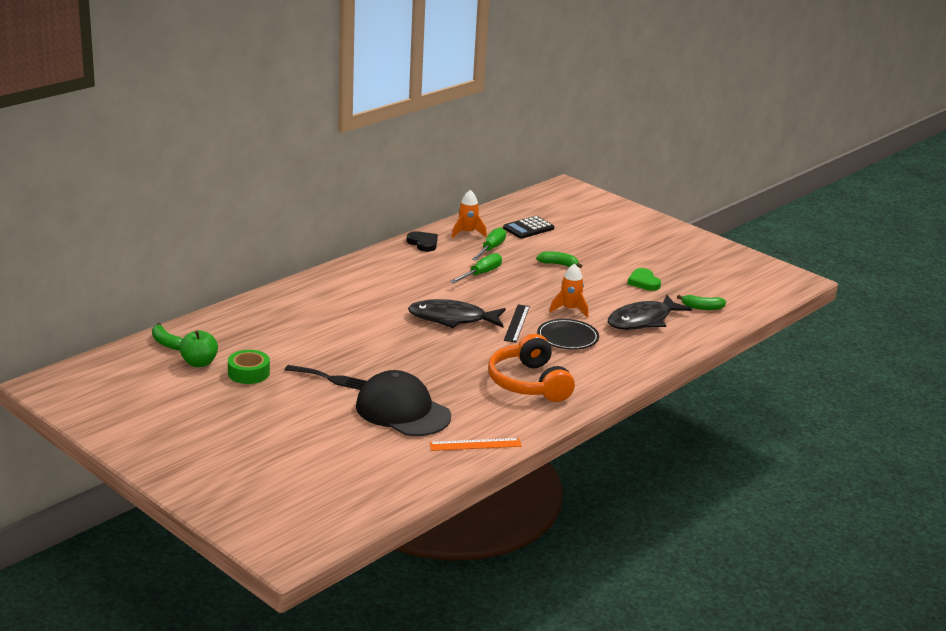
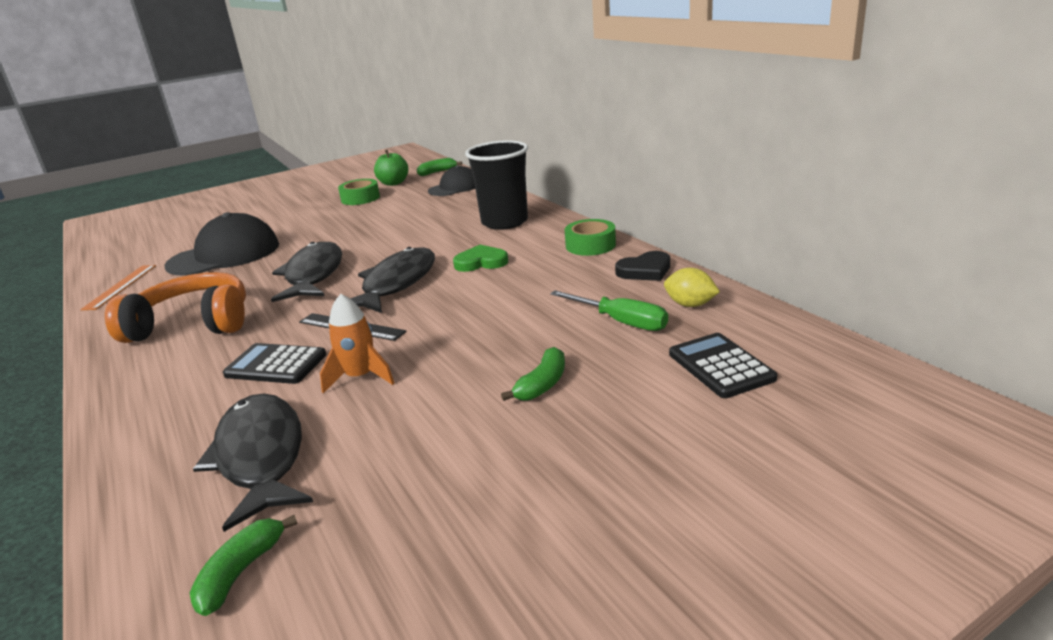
camera: 110 degrees right, 0 degrees up
(227, 326) = (454, 187): none -> black cap
(331, 293) = (504, 222): none -> black cup
(331, 378) = (318, 226): black fork -> none
(382, 260) = (590, 245): none -> green tape
(441, 355) = (313, 275): none -> black fish
(467, 233) = (690, 305): orange rocket -> yellow lemon
(481, 274) = (525, 309): green screwdriver -> none
(567, 337) = (276, 365): black plate -> black calculator
(643, 282) = (419, 492): green heart -> green heart (481, 262)

